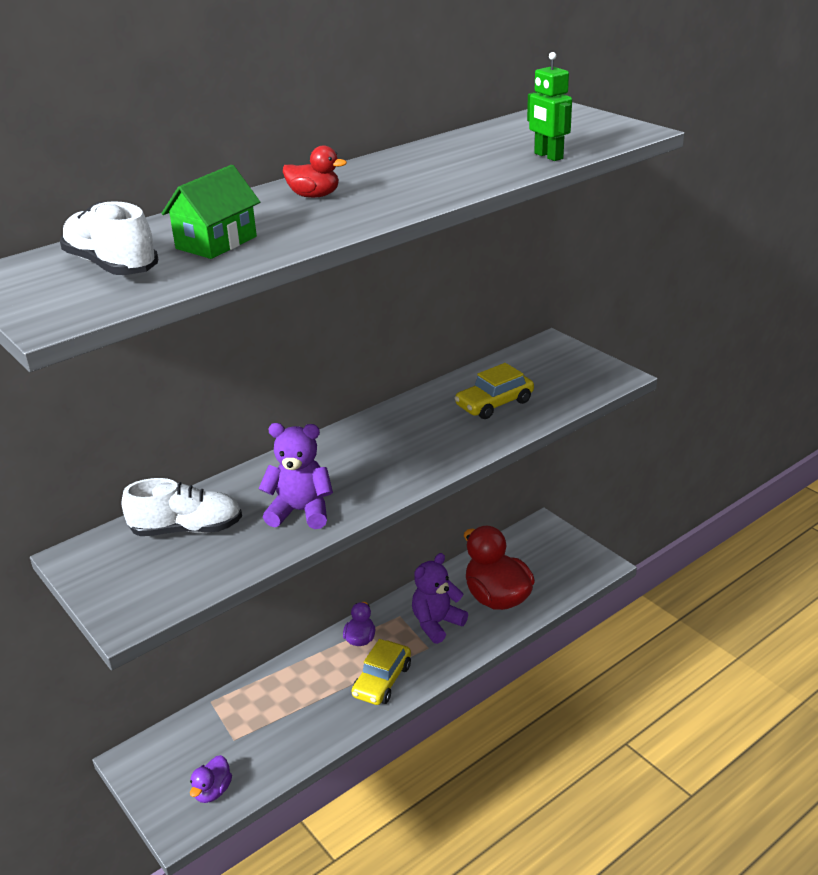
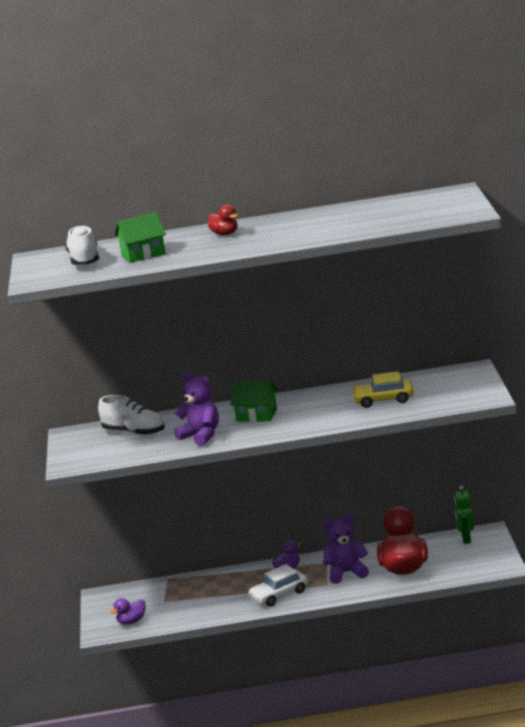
camera: 35 degrees right, 10 degrees down
(348, 461) = (256, 415): none -> green house
(382, 681) = (279, 594): yellow car -> white car
(548, 156) = (387, 225): green robot -> green robot (466, 539)

